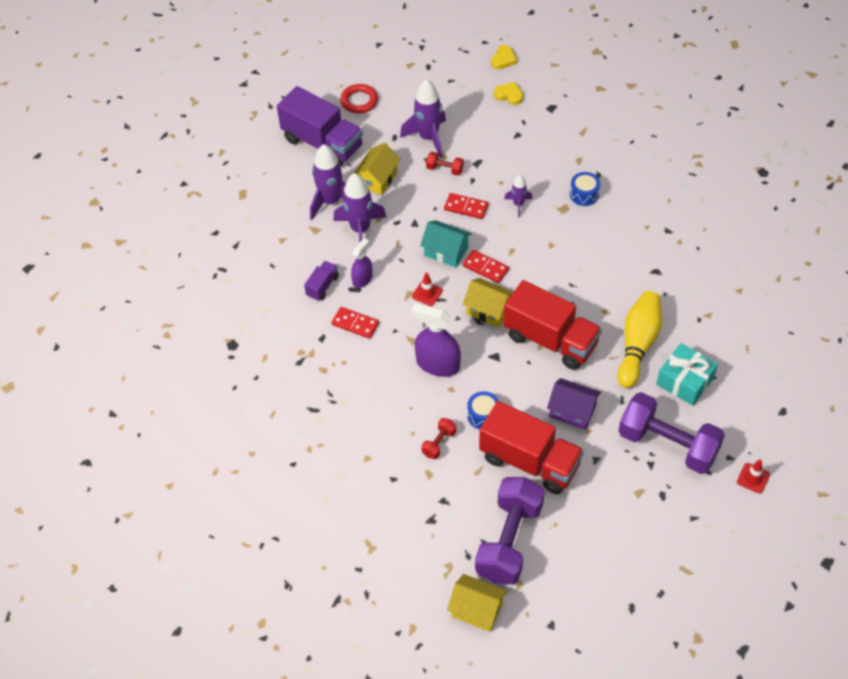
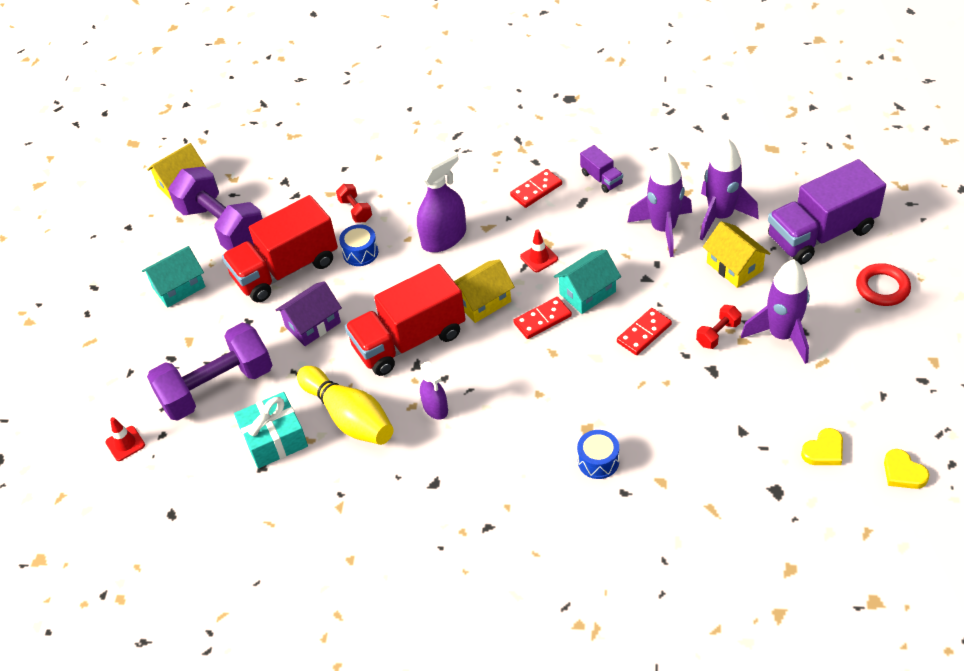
camera: 120 degrees right, 5 degrees down
(362, 279) = (591, 212): purple spray bottle -> purple spray bottle (435, 408)
(518, 204) = (620, 386): purple rocket -> none
(592, 534) = (179, 287): none -> turquoise house

